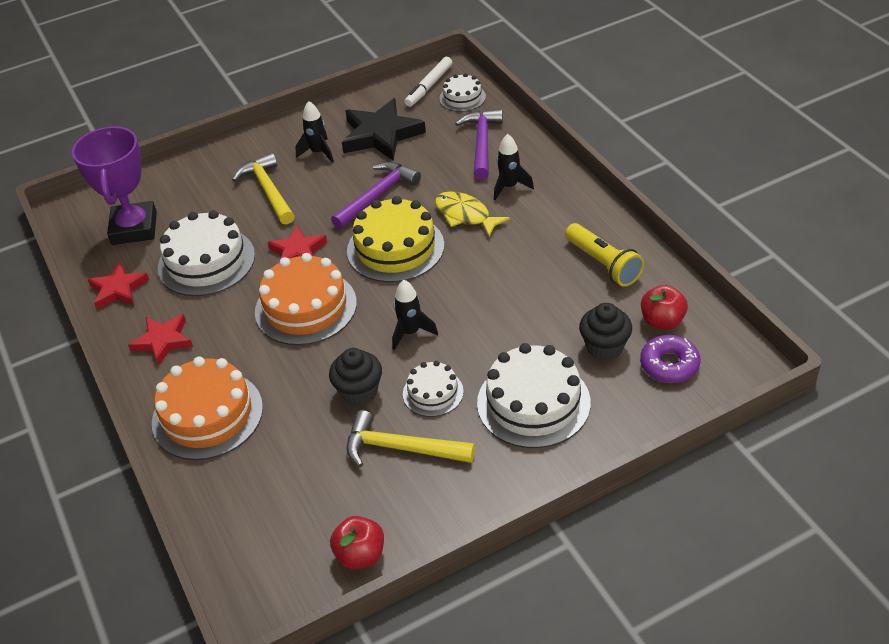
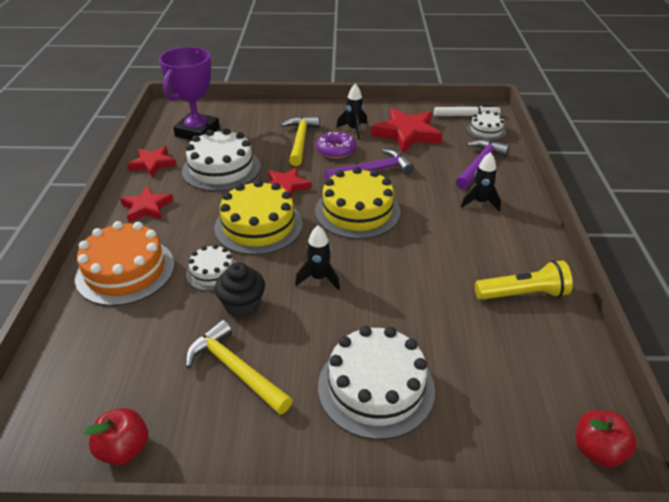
camera: 25 degrees right, 5 degrees down
(306, 307) = (258, 226): orange cake -> yellow cake
(381, 135) = (406, 134): black star -> red star
(429, 86) = (466, 116): white marker -> white marker turned 150 degrees counterclockwise
(433, 393) = (298, 335): white cake -> white cake (212, 272)
(465, 215) = (429, 209): yellow fish -> none
(603, 264) = (522, 294): yellow flashlight -> yellow flashlight turned 90 degrees counterclockwise
(604, 347) = (477, 368): black cupcake -> none
(662, 321) = (549, 370): red apple -> red apple (597, 450)
(669, 365) = (532, 416): purple donut -> purple donut (336, 150)

